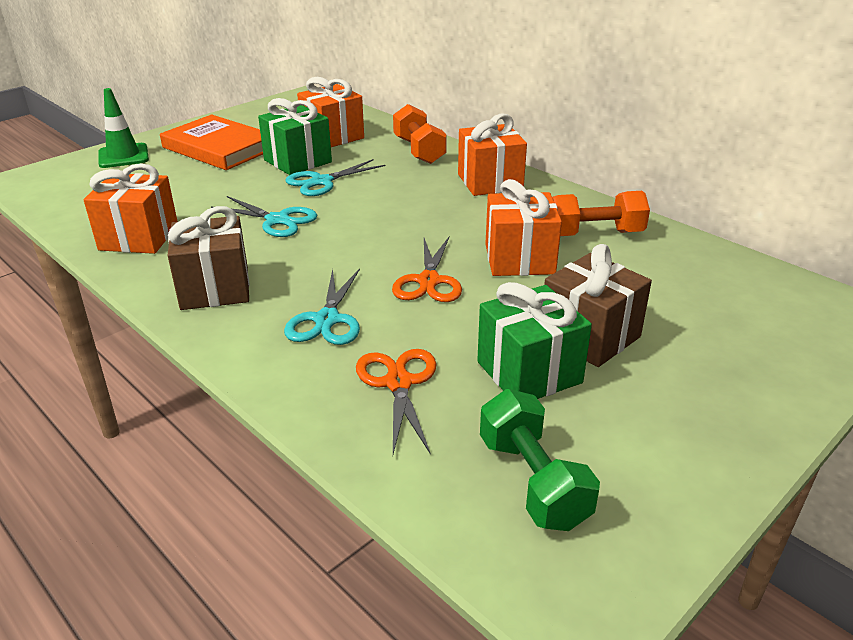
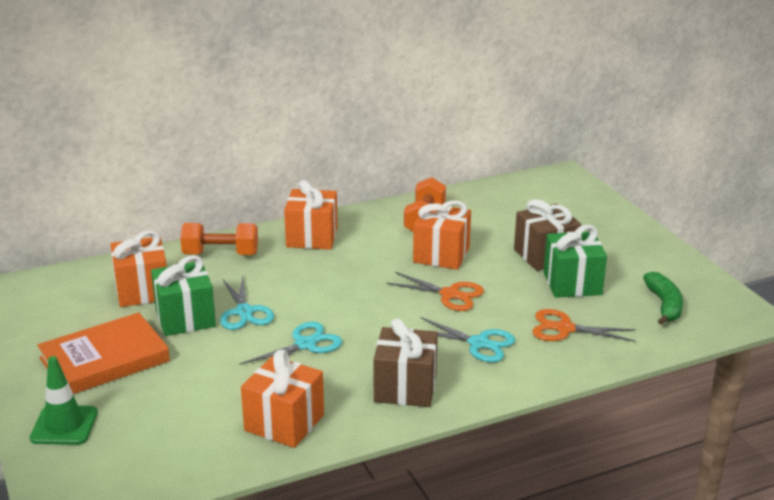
camera: 70 degrees left, 5 degrees down
(533, 481) = (664, 305): green dumbbell -> green banana

